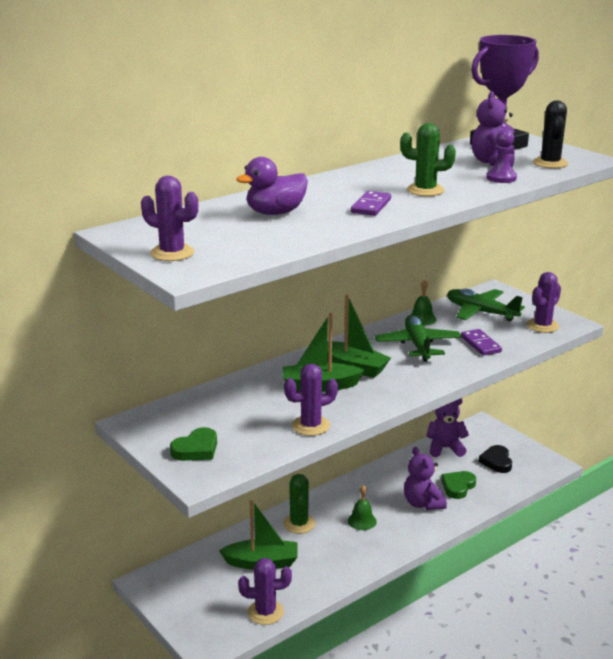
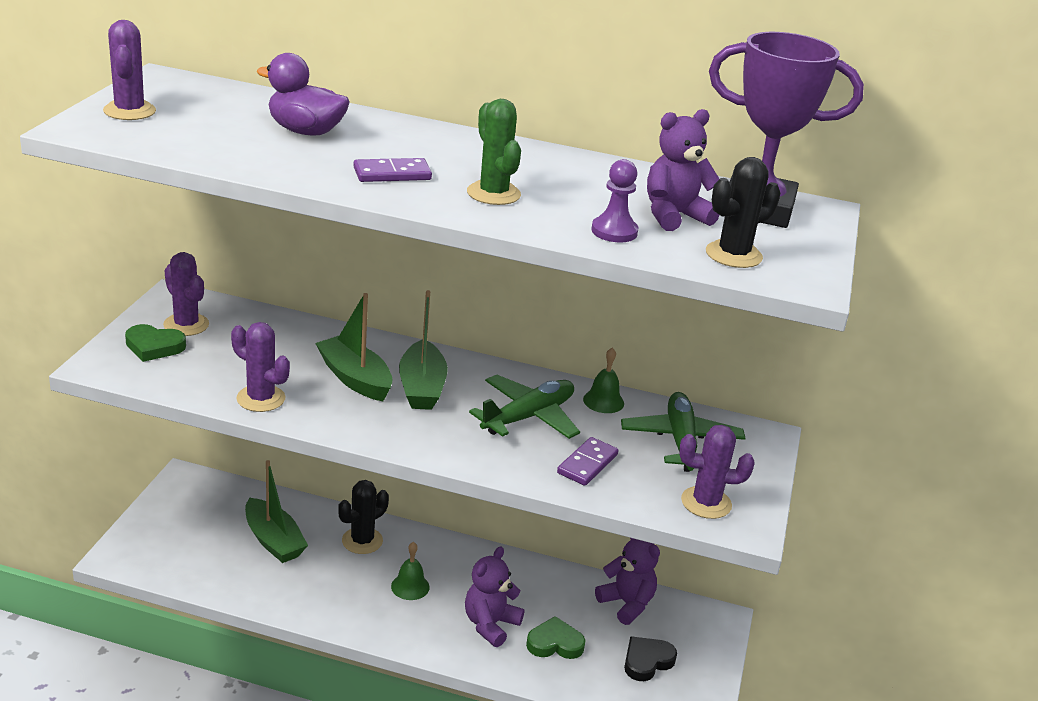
camera: 50 degrees right, 5 degrees up
(265, 612) = (196, 575): purple cactus -> purple cactus (186, 325)
(299, 524) = (362, 541): green cactus -> black cactus

